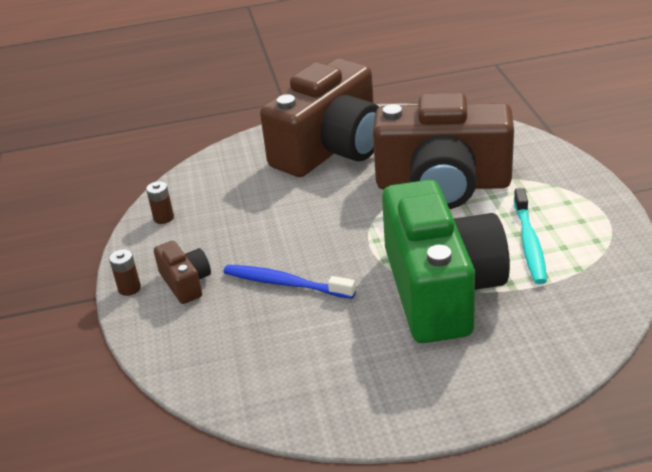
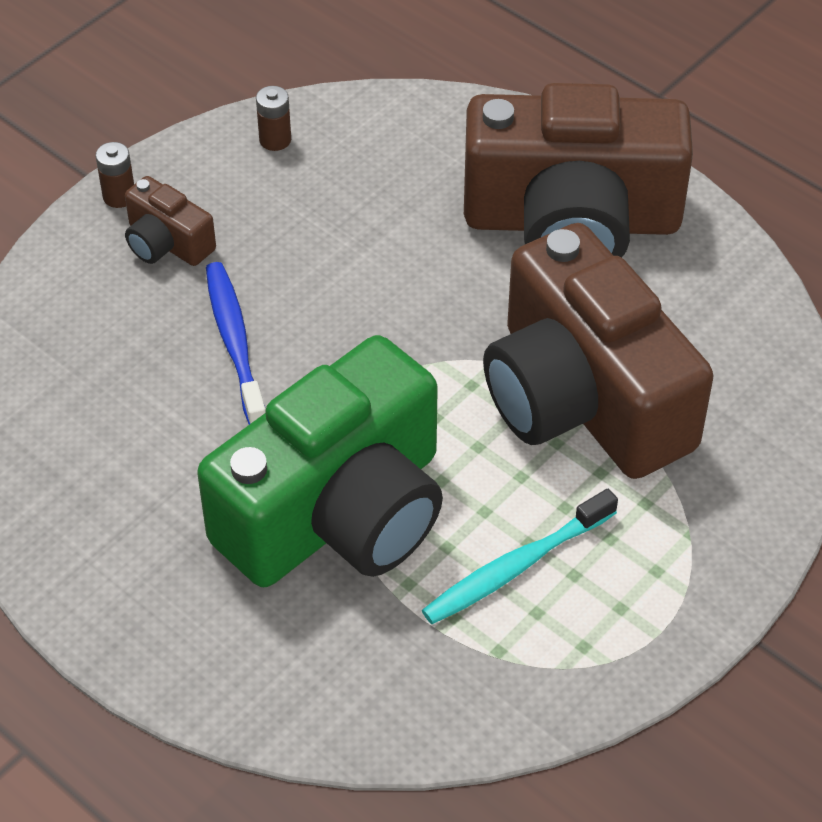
camera: 50 degrees right, 15 degrees up
(186, 283) = (167, 243): brown camera -> brown camera turned 105 degrees clockwise

